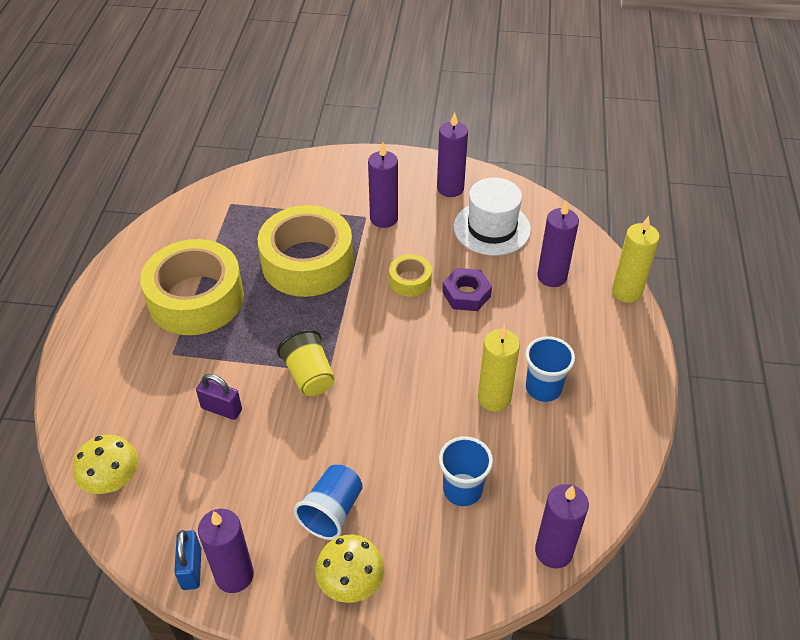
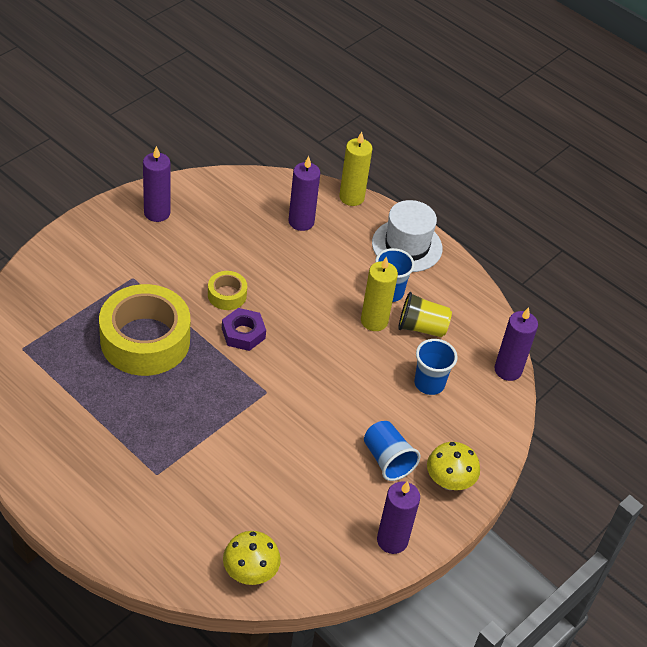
camera: 60 degrees left, 0 degrees up
(191, 568) = (367, 562): blue padlock -> none
(196, 298) = (111, 429): yellow tape -> none
(221, 409) = (243, 472): purple padlock -> none
(309, 376) = (260, 405): yellow cup -> yellow cup (421, 327)
(384, 218) = (147, 269): purple candle -> none
(466, 294) = (271, 274): purple nut -> purple nut (243, 333)
(492, 228) = (223, 219): white hat -> white hat (407, 246)

